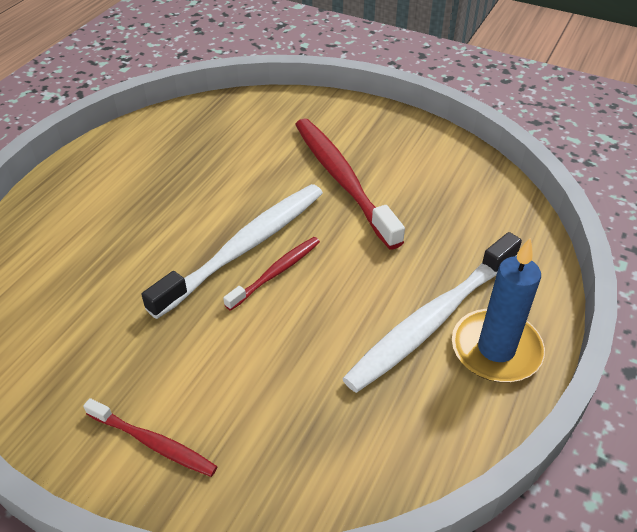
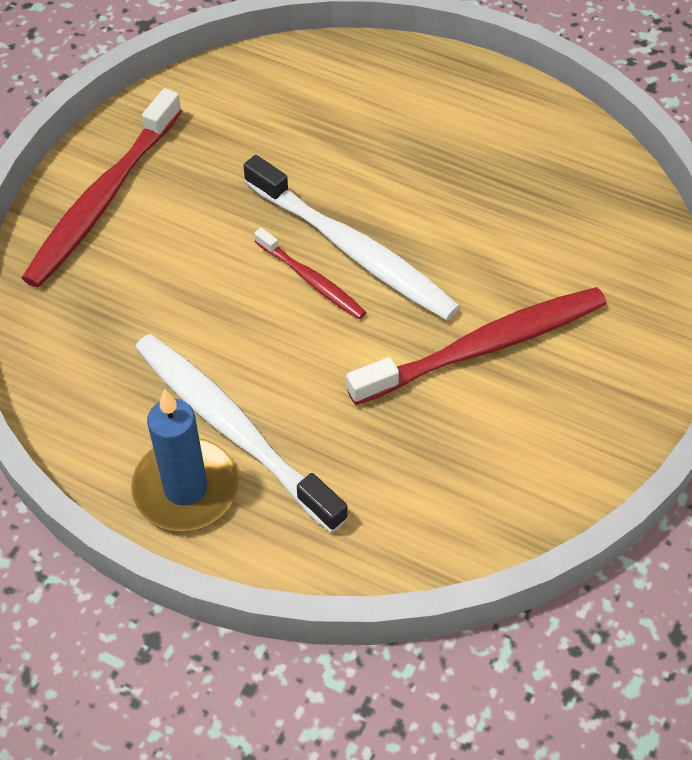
camera: 90 degrees right, 10 degrees up
(153, 443) = (103, 199): red toothbrush -> red toothbrush, size x1.89

